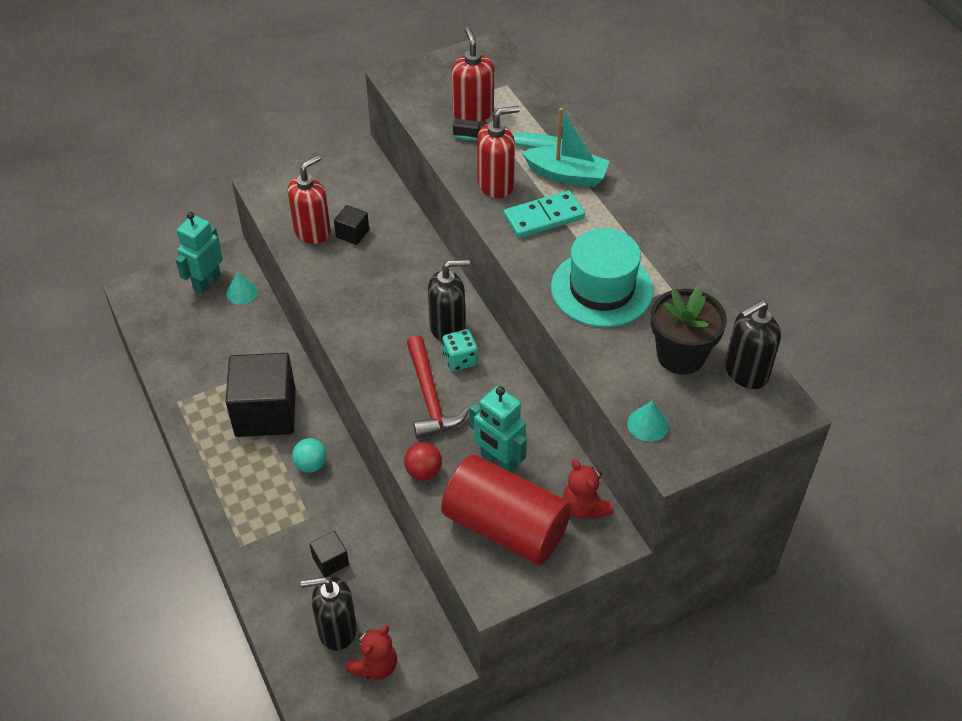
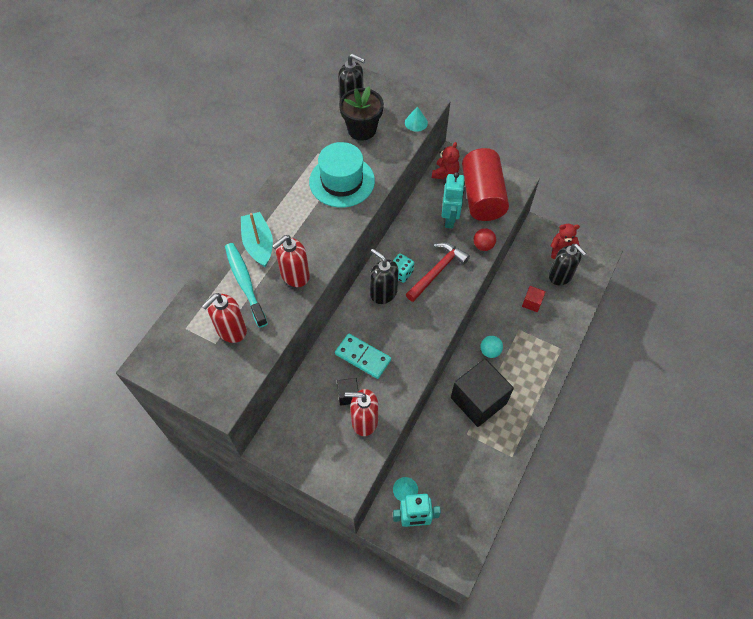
camera: 125 degrees left, 10 degrees up
(330, 561) = (532, 303): black cube -> red cube
(496, 184) = (295, 275): red soap dispenser -> red soap dispenser turned 75 degrees counterclockwise
(544, 217) = (305, 236): turquoise domino -> turquoise domino (363, 357)

